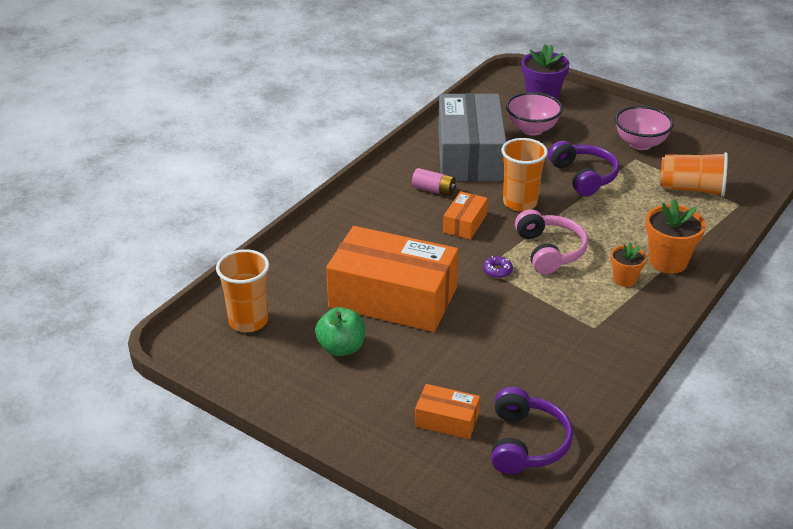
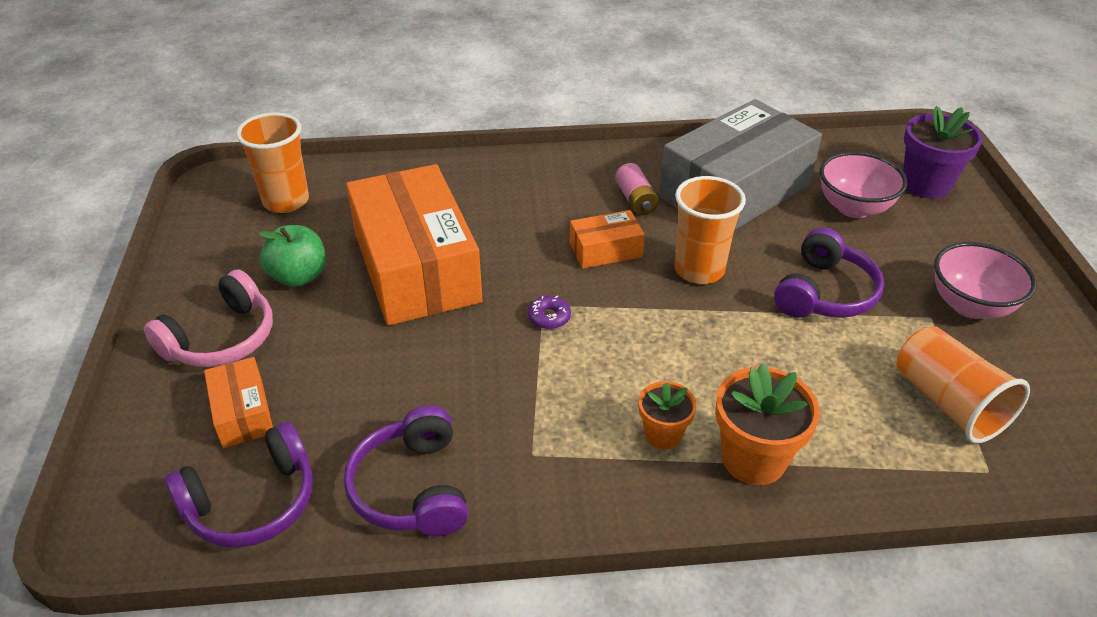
camera: 50 degrees right, 5 degrees up
(549, 251) = (637, 339): pink headphones -> pink headphones (221, 338)
(575, 379) = (413, 488): none -> purple headphones

